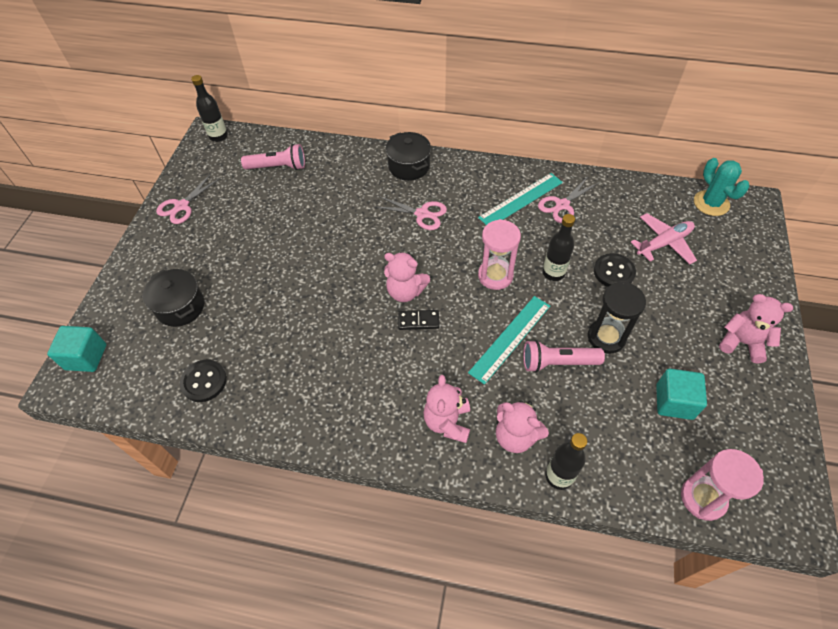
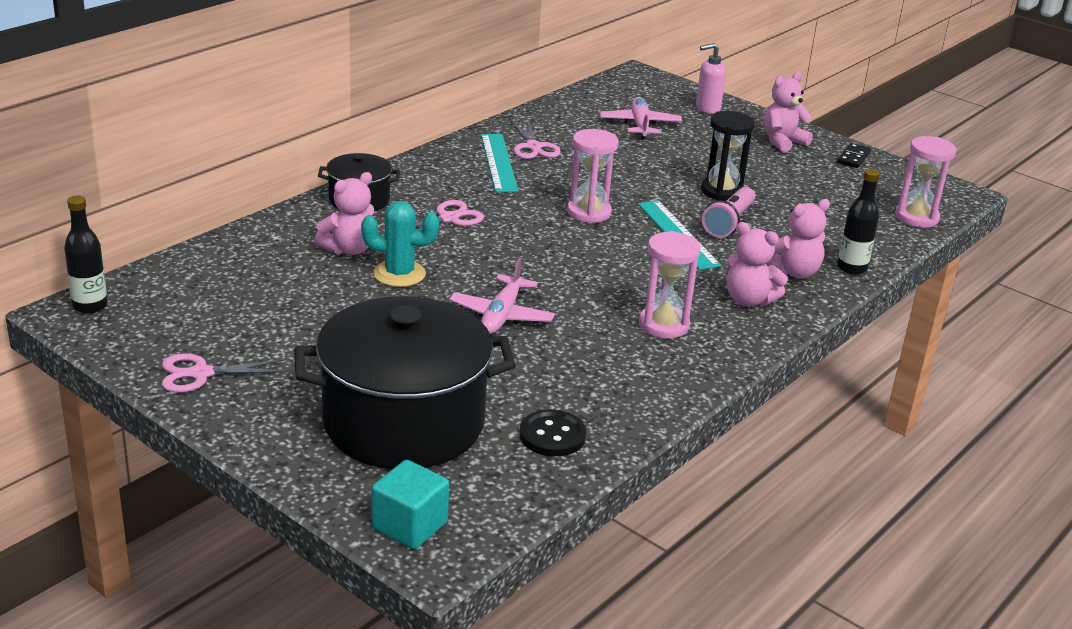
camera: 65 degrees left, 25 degrees down
(180, 307) = (404, 423): black pot -> black pot, size x2.05
(182, 206) = (201, 374): pink scissors -> pink scissors turned 105 degrees clockwise
(278, 167) = (230, 280): pink flashlight -> none
(324, 294) = (501, 315): none -> pink plane
(373, 384) = (663, 325): none -> pink hourglass
(405, 291) = (554, 266): pink teddy bear -> pink teddy bear (349, 249)
(418, 321) = (604, 272): black domino -> black domino (853, 158)
(553, 273) = (618, 184): black bottle -> none
(614, 272) = (649, 158): black button -> none
(674, 402) = (817, 191): turquoise cube -> none
(711, 203) = (616, 88): turquoise cactus -> turquoise cactus (399, 274)
(744, 269) = (707, 108): none -> pink soap dispenser

